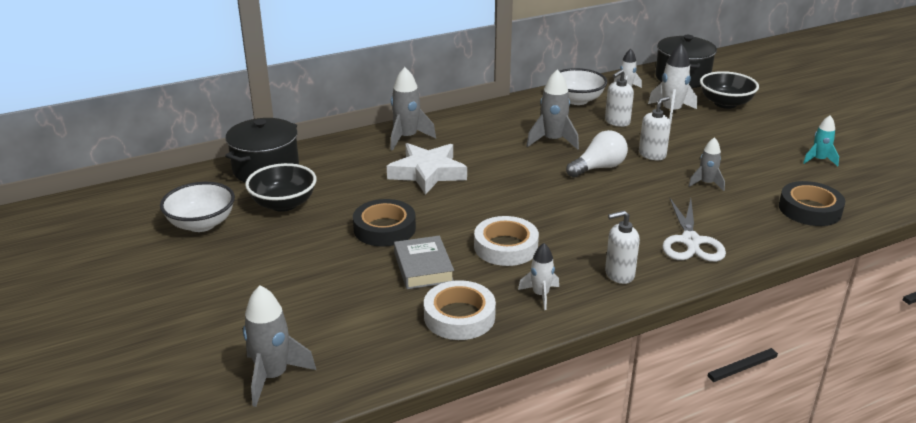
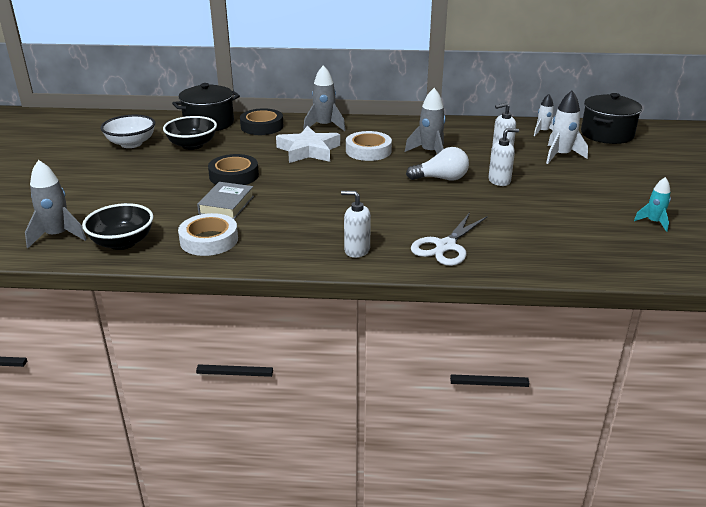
camera: 30 degrees right, 0 degrees up
(506, 247) = (298, 209): white tape -> white tape (368, 151)
(540, 295) = (281, 245): white rocket -> none
(577, 100) = (489, 130): white bowl -> none
(706, 184) = (518, 212): grey rocket -> none
(725, 103) = (621, 161): black bowl -> black bowl (122, 242)
(809, 209) = (588, 255): black tape -> black tape (262, 126)

